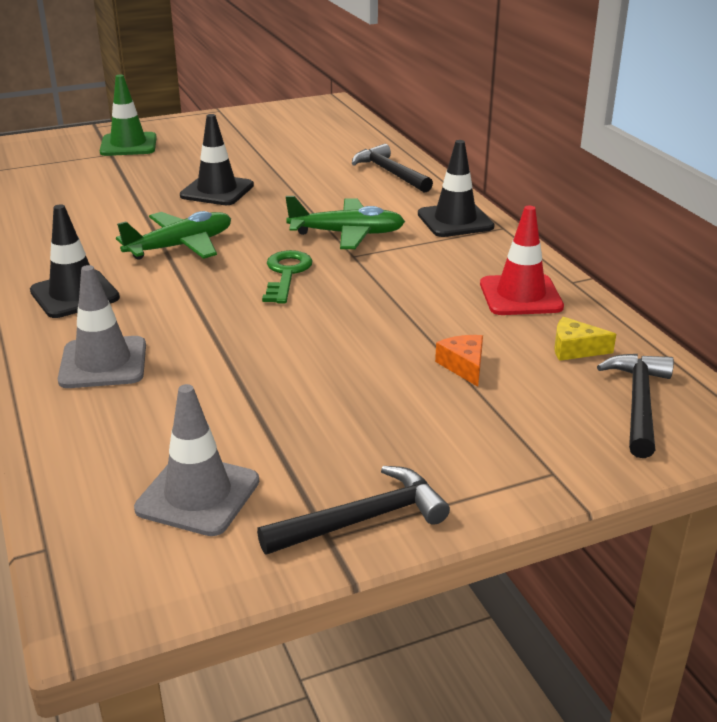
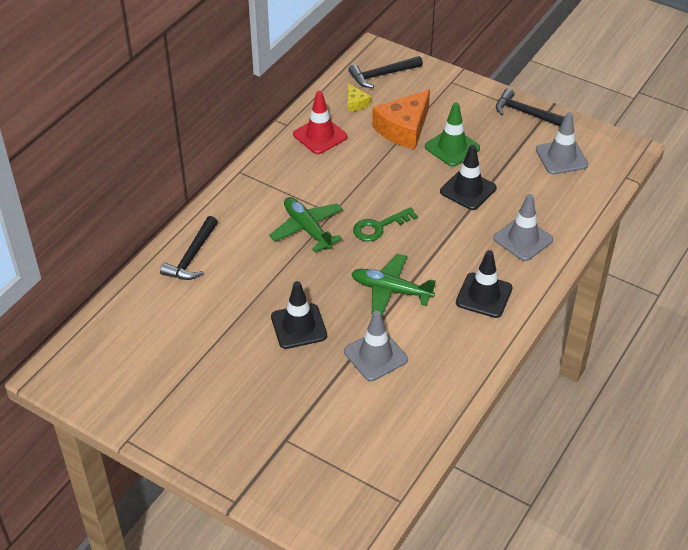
camera: 125 degrees left, 15 degrees up
(117, 211) = (375, 355): none -> grey traffic cone
(128, 145) = (259, 442): green traffic cone -> green traffic cone (452, 147)
(455, 221) = (247, 193): black traffic cone -> black traffic cone (468, 190)
(464, 366) = (403, 129): orange cheese -> orange cheese, size x2.12

